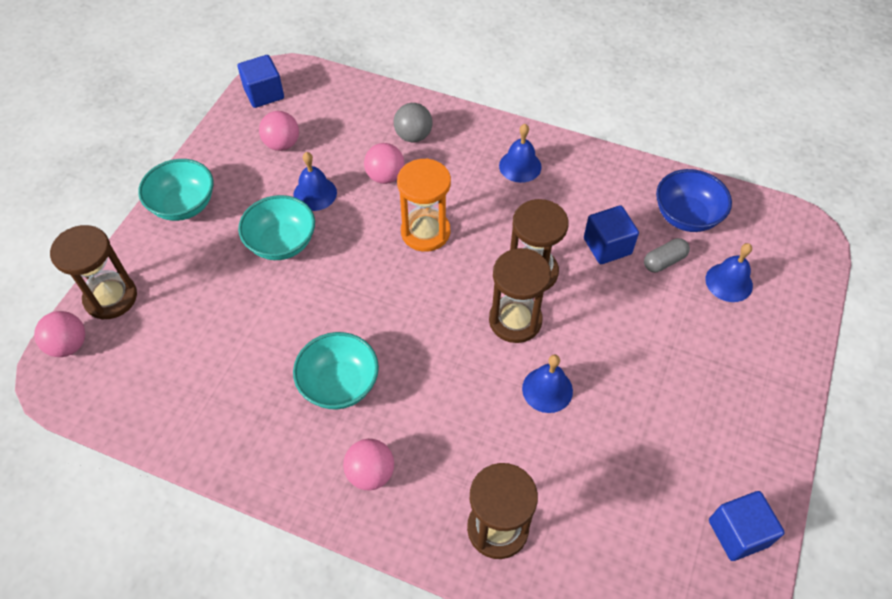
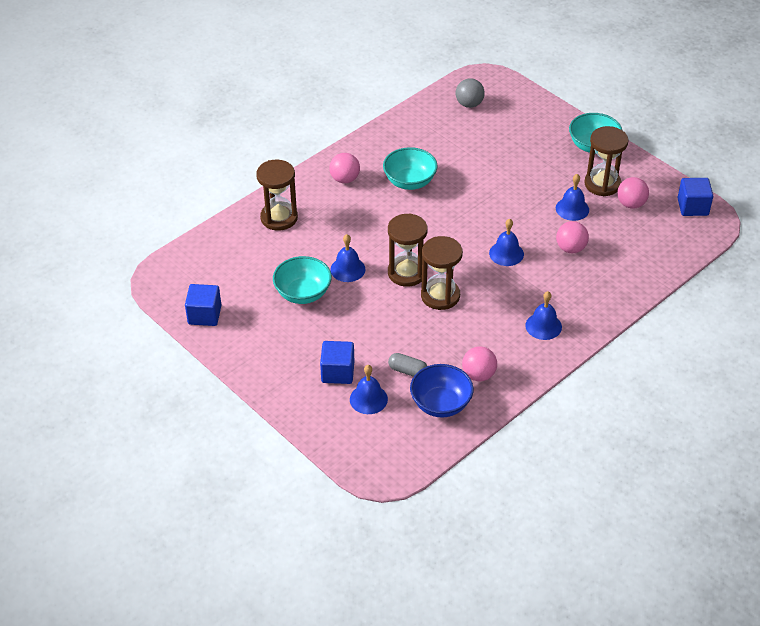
camera: 115 degrees right, 10 degrees down
(69, 345) = (504, 84): pink ball -> pink ball (478, 375)
(111, 297) = (530, 104): brown hourglass -> brown hourglass (602, 184)
(282, 243) = (534, 183): turquoise bowl -> turquoise bowl (303, 293)
(413, 136) = (606, 276): grey ball -> grey ball (469, 104)
(425, 232) = (506, 253): orange hourglass -> blue bell
(607, 246) = (439, 345): blue cube -> blue cube (338, 372)
(664, 261) = (408, 371): grey capsule -> grey capsule turned 60 degrees counterclockwise

